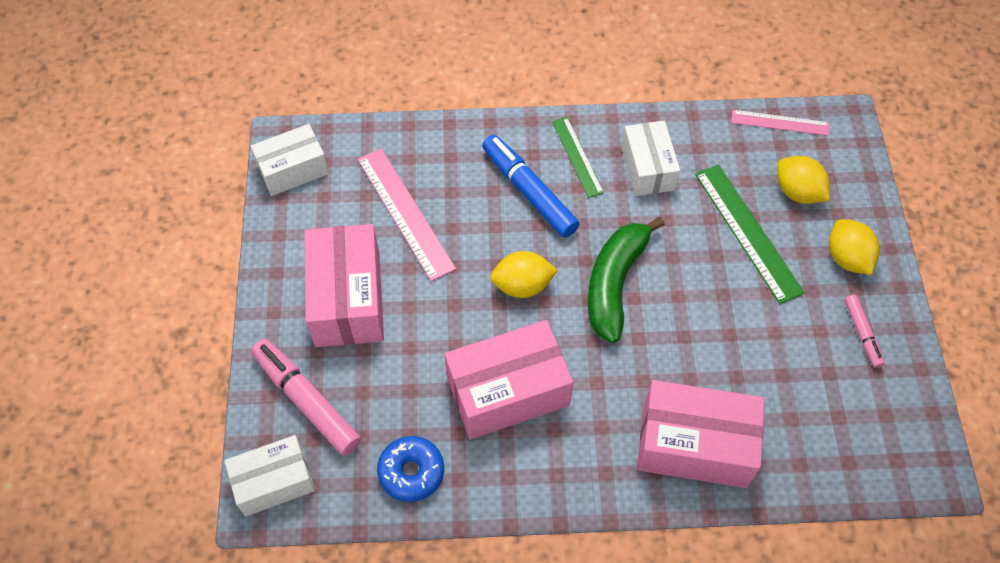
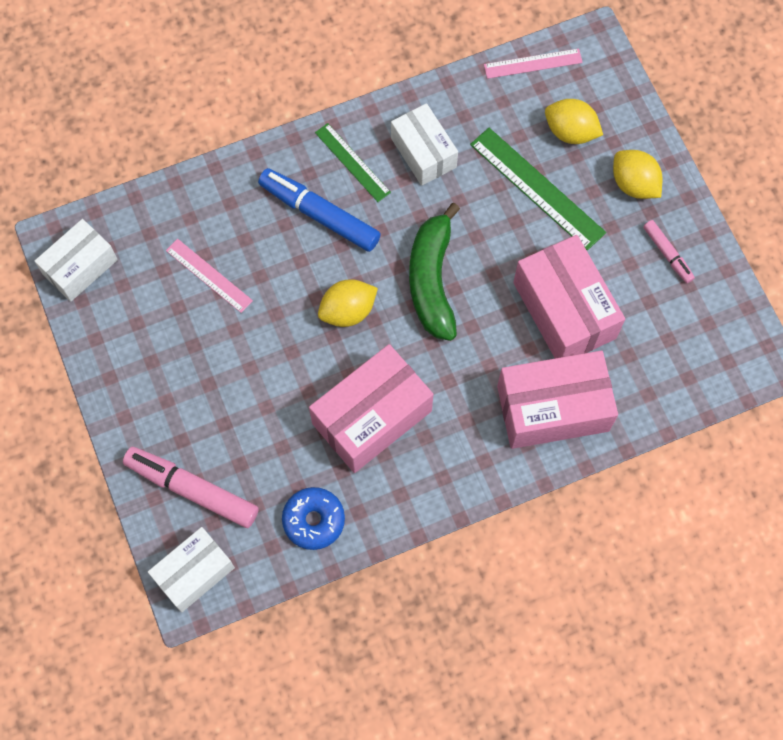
camera: 20 degrees left, 10 degrees up
(348, 299) = (189, 380): pink box -> pink box (564, 310)
(405, 213) = (209, 275): pink ruler -> pink ruler, size x0.62

